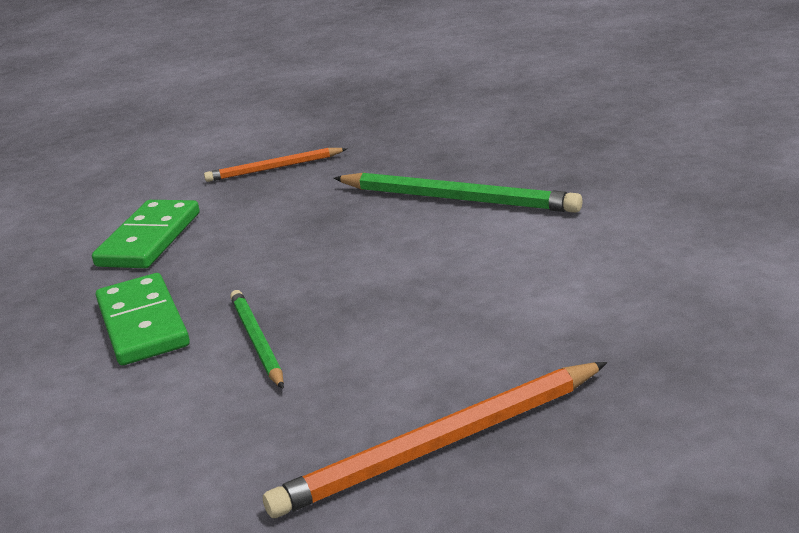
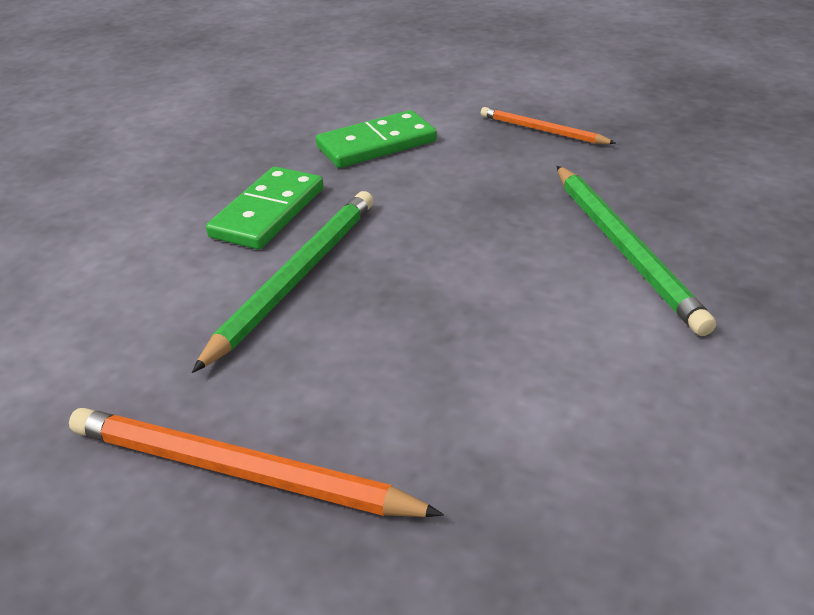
camera: 45 degrees right, 10 degrees up
(256, 341) = (295, 278): green pencil -> green pencil, size x1.67

